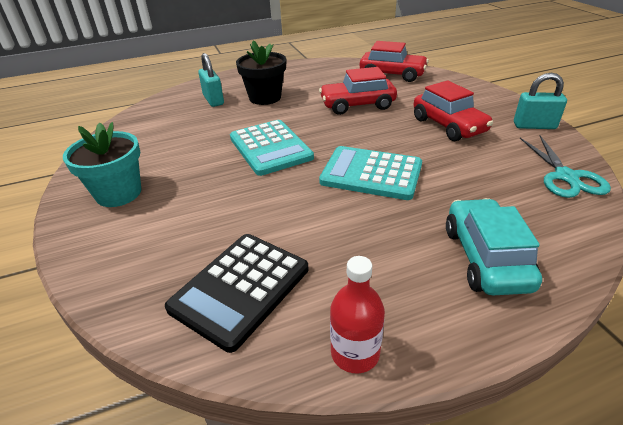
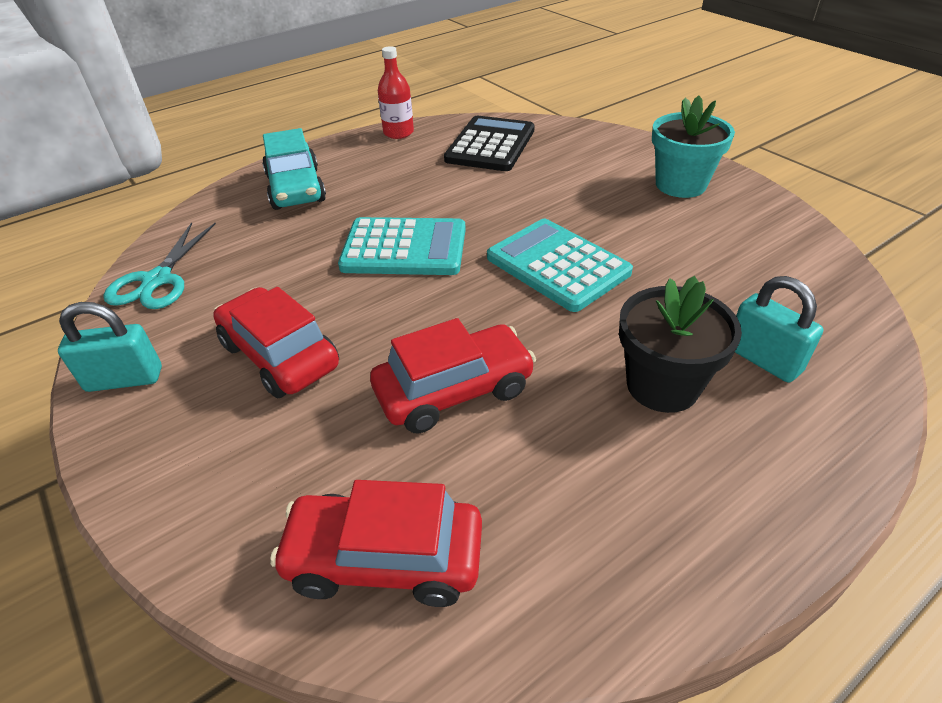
camera: 165 degrees right, 5 degrees up
(566, 177) = (157, 280): turquoise scissors -> turquoise scissors turned 150 degrees counterclockwise

